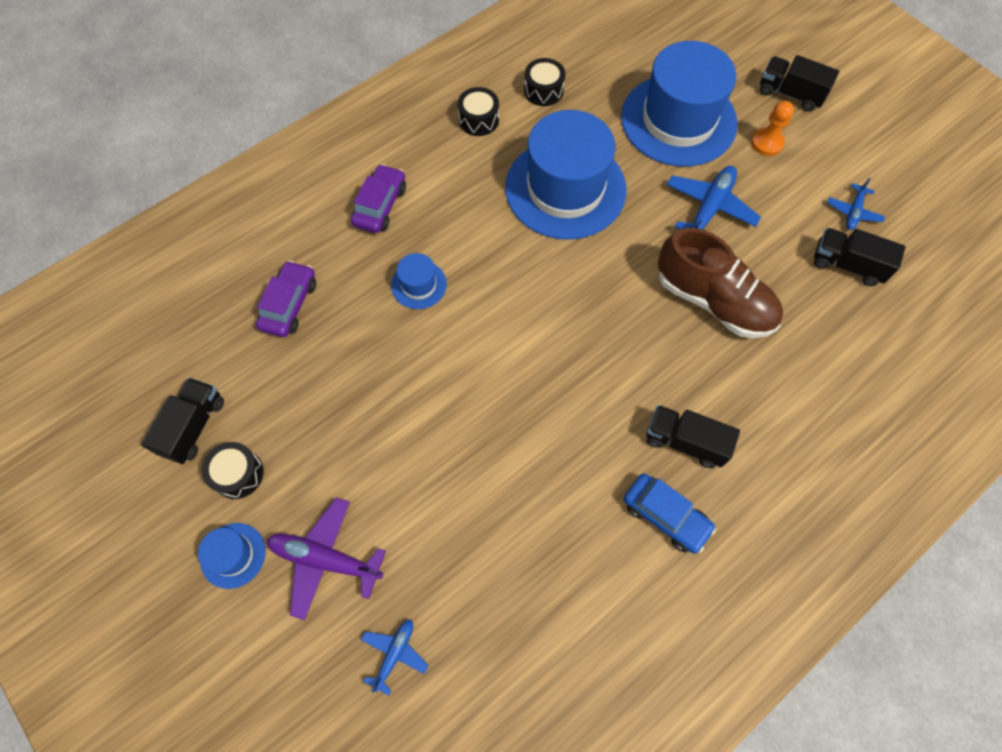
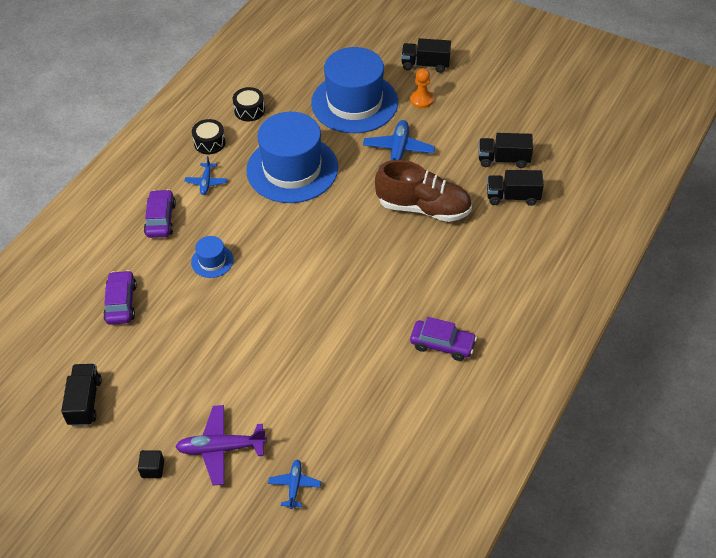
camera: 20 degrees left, 15 degrees down
(233, 555) = (153, 469): blue hat -> black cube
(238, 474) = (133, 419): black drum -> none
(665, 516) = (442, 344): blue car -> purple car
(685, 441) = (438, 297): black truck -> black truck (512, 197)
(853, 212) = (495, 126): blue plane -> blue plane (206, 182)

